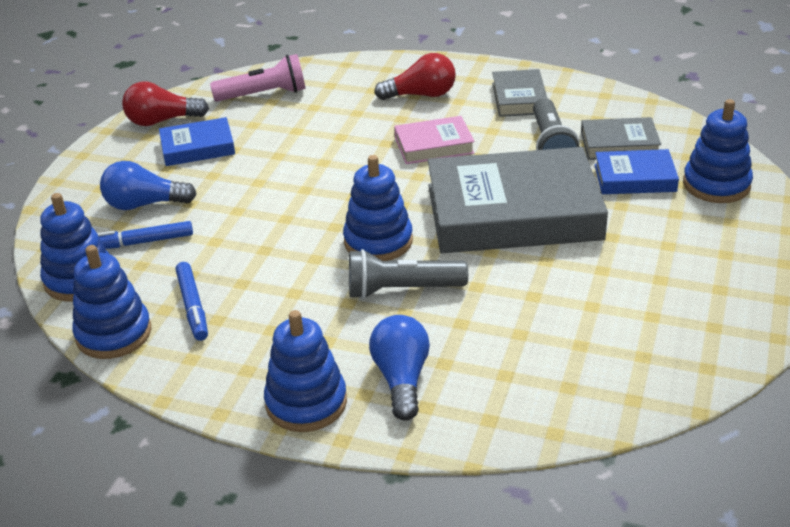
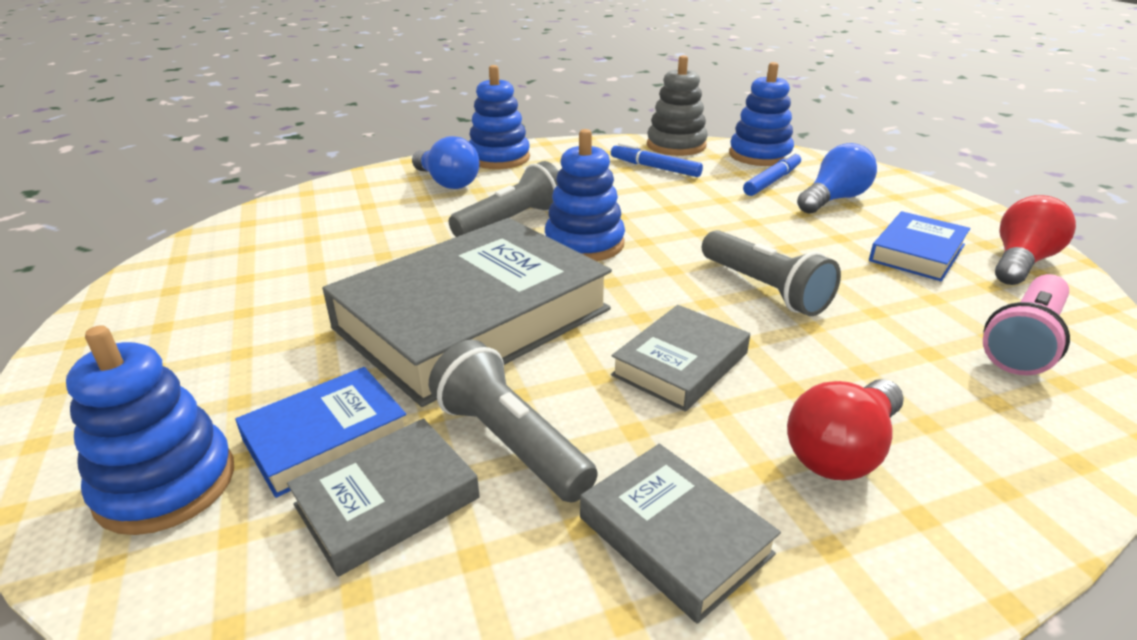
camera: 140 degrees right, 5 degrees down
(114, 334) = (676, 146): blue stacking toy -> grey stacking toy
(325, 163) = (764, 289): none -> grey flashlight
(434, 145) = (680, 364): pink book -> grey book

